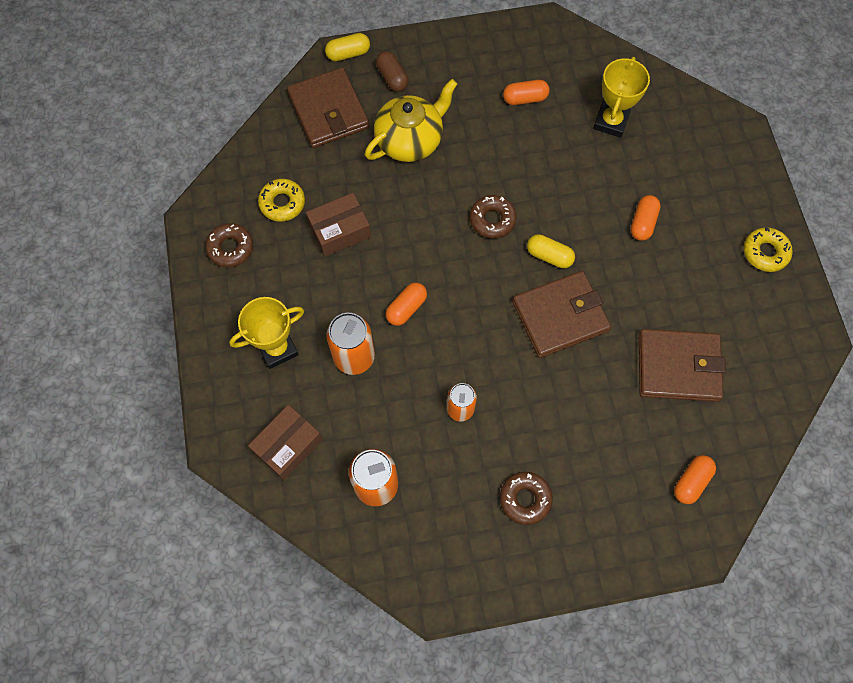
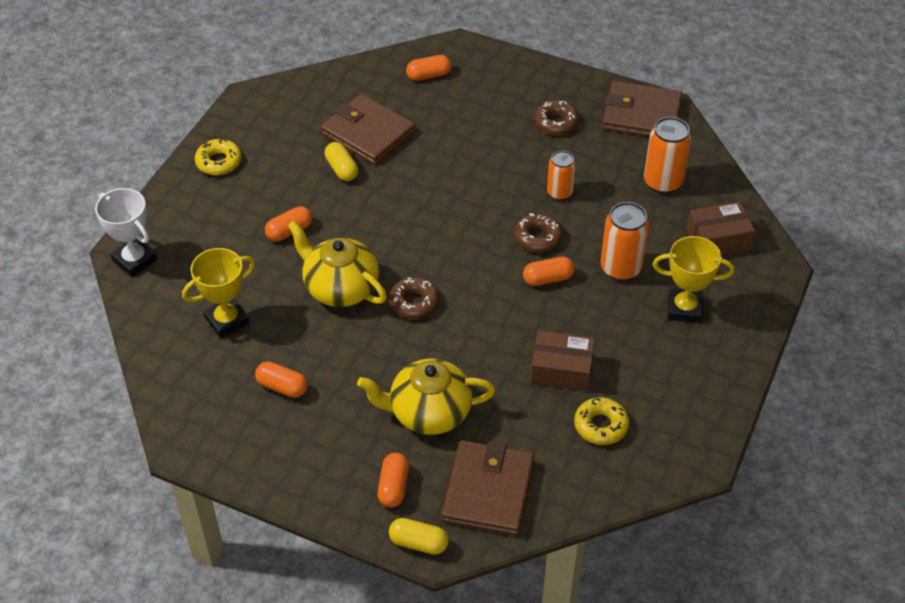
camera: 145 degrees left, 20 degrees down
(230, 248) = (679, 413): brown donut -> brown donut (538, 238)
(392, 78) = (393, 486): brown capsule -> orange capsule
(549, 256) = (392, 250): yellow capsule -> yellow capsule (341, 169)
(558, 198) = (340, 288): none -> yellow teapot
(560, 316) = (424, 207): brown wallet -> brown wallet (641, 114)
(726, 126) = (134, 260): none -> white trophy

